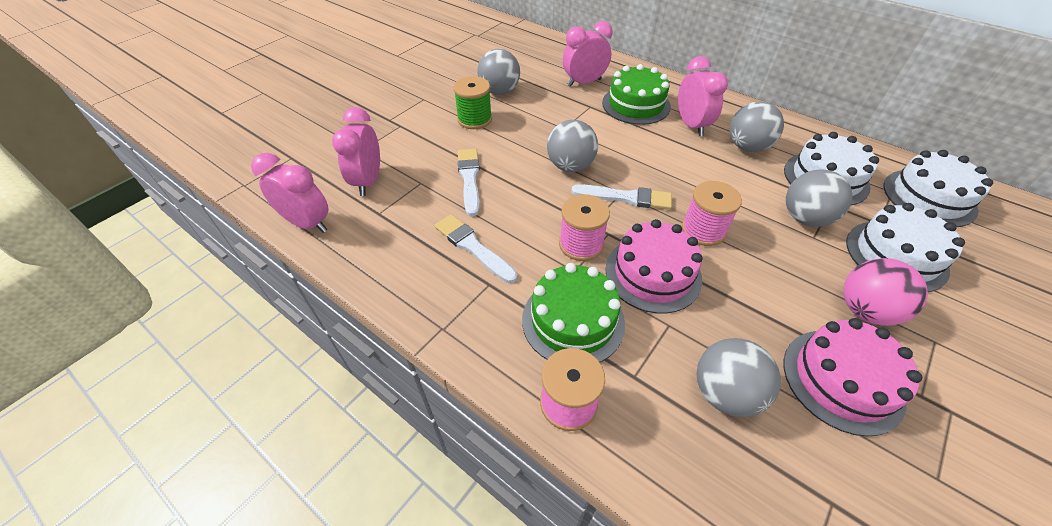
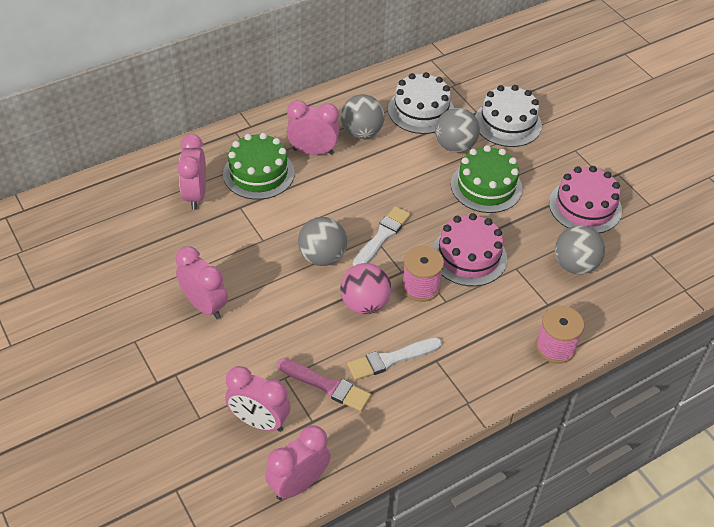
camera: 70 degrees left, 0 degrees up
(422, 211) = (326, 386): none -> pink brush
(469, 179) = (300, 337): white brush -> none
(474, 119) = (204, 305): green spool -> pink clock
(499, 91) = (165, 269): grey ball -> none
(573, 320) = (492, 320): green cake -> green cake (486, 186)
(703, 230) = (440, 207): pink spool -> none
(865, 310) = (543, 166): pink ball -> pink ball (364, 304)
(929, 197) = (466, 72): white cake -> none

